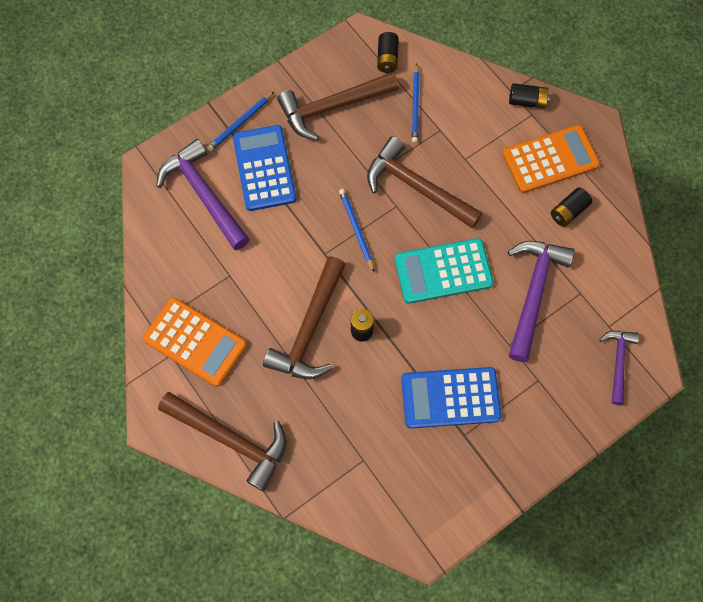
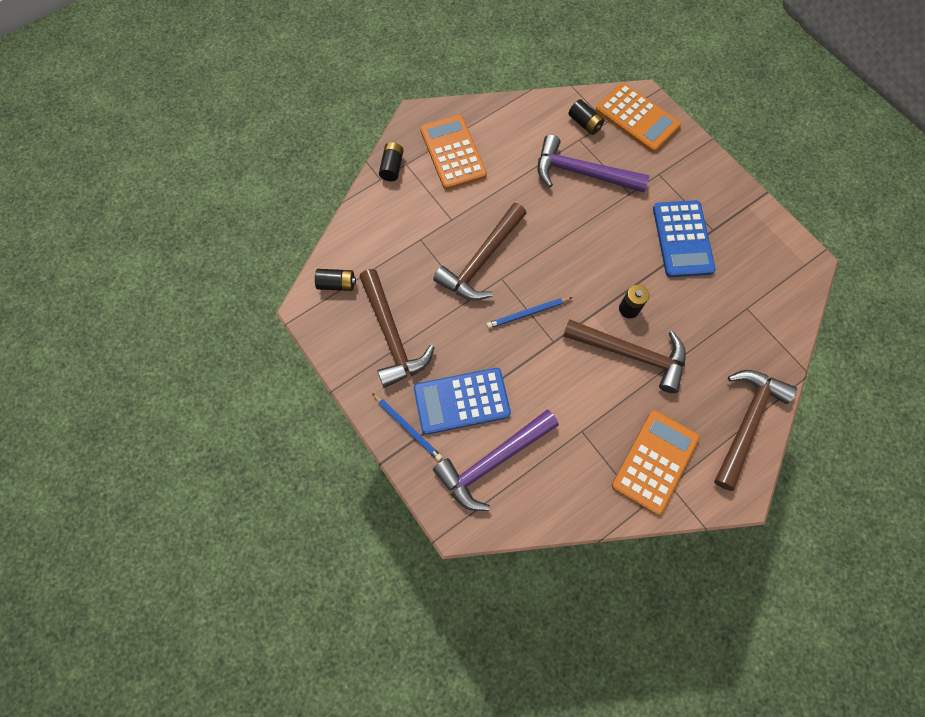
camera: 90 degrees left, 0 degrees up
(415, 105) = (393, 259): blue pencil -> none
(443, 271) = (566, 241): turquoise calculator -> none
(568, 211) = (504, 142): black battery -> black battery (584, 123)
(618, 362) = (637, 118): purple hammer -> orange calculator

